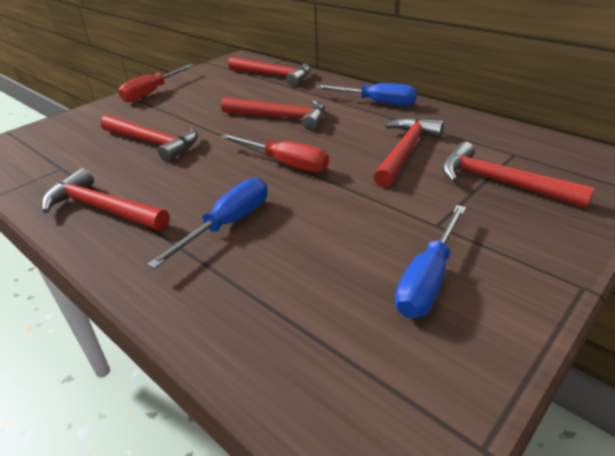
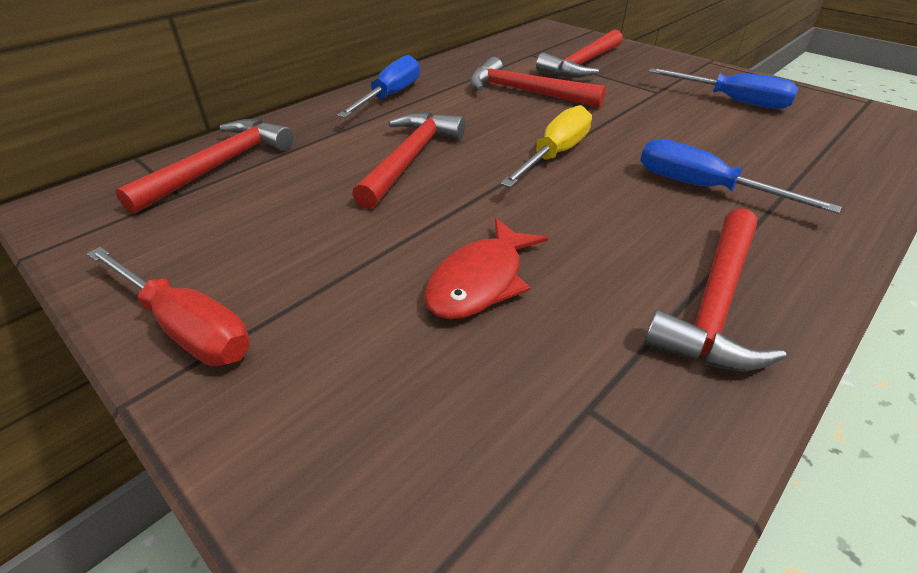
camera: 90 degrees left, 5 degrees up
(153, 143) = (480, 281): red hammer -> red fish
(285, 163) = (554, 155): red screwdriver -> yellow screwdriver

